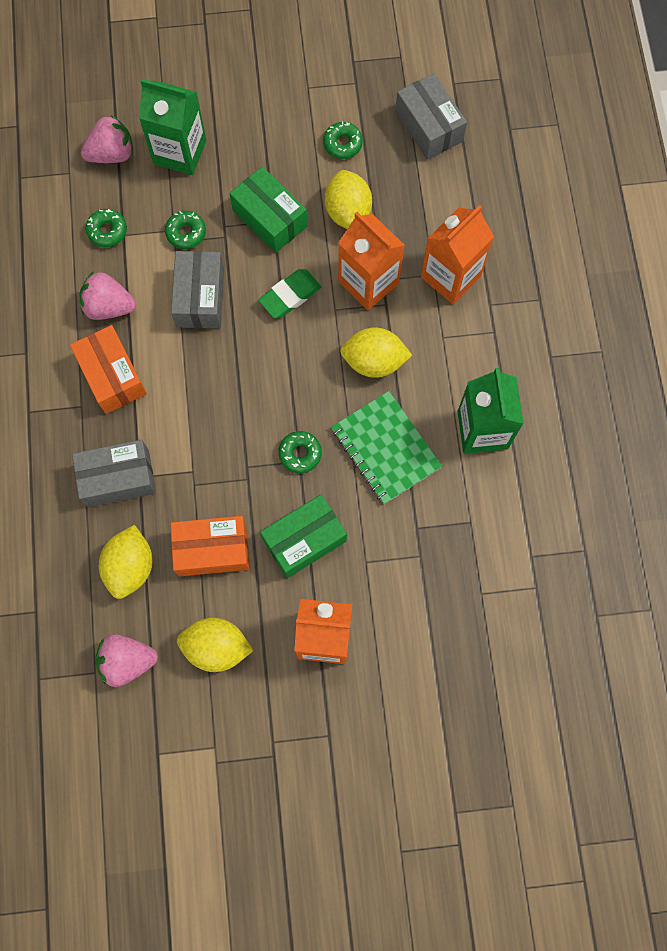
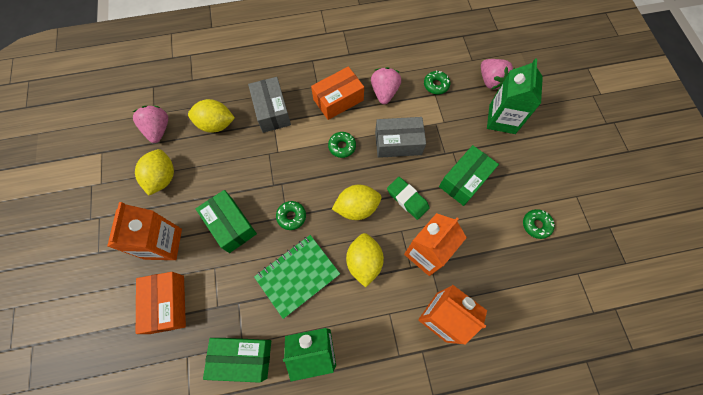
camera: 85 degrees right, 5 degrees down
(186, 233) = (443, 129): green donut -> green donut (342, 146)
(212, 550) = (225, 169): orange box -> orange box (167, 304)
(348, 212) = (480, 233): yellow lemon -> yellow lemon (357, 208)
(428, 126) = (569, 290): grey box -> none
(486, 521) = (242, 358): none -> green box

